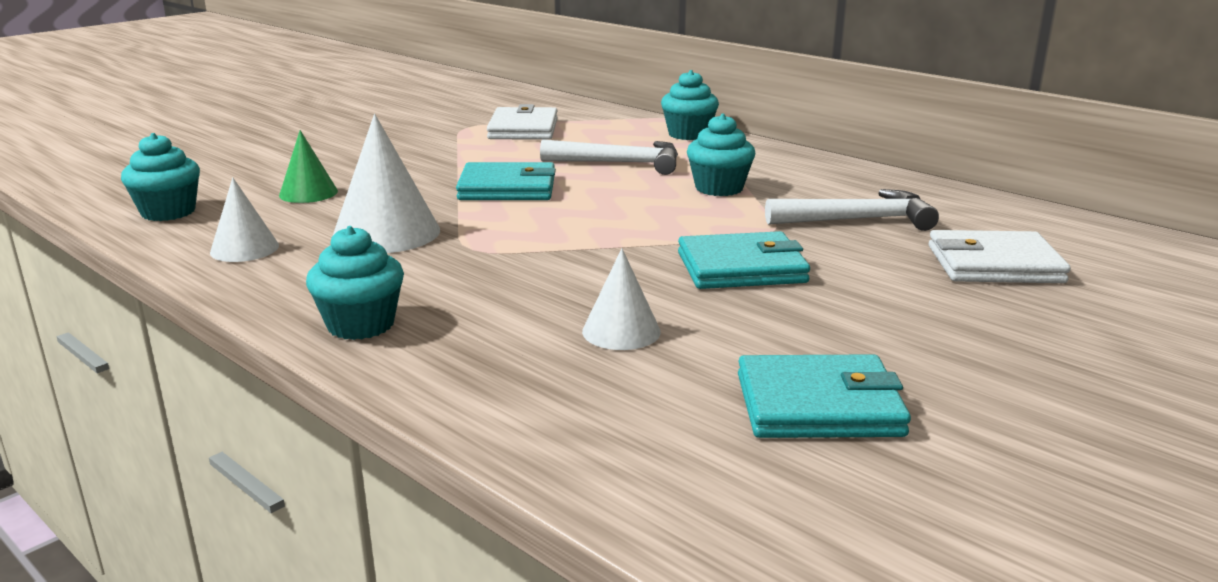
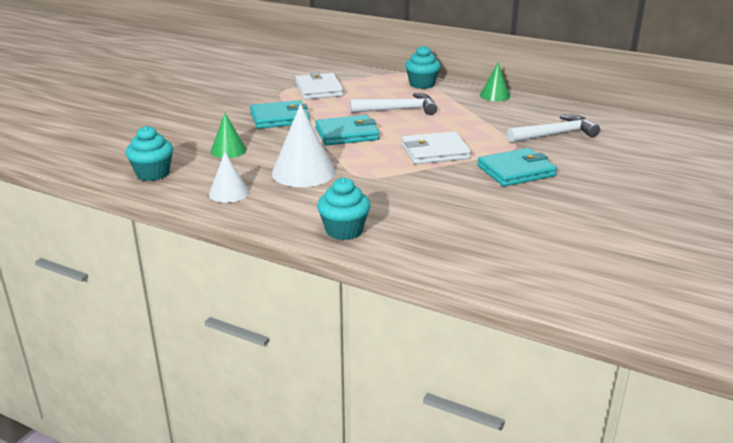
camera: 15 degrees left, 5 degrees up
(621, 331) = (483, 216): white cone -> none
(719, 188) = (467, 121): turquoise cupcake -> none
(795, 158) = (495, 95): none -> green cone
(818, 405) = (604, 241): turquoise wallet -> turquoise wallet (280, 118)
(994, 264) = (638, 154): white wallet -> white wallet (435, 152)

